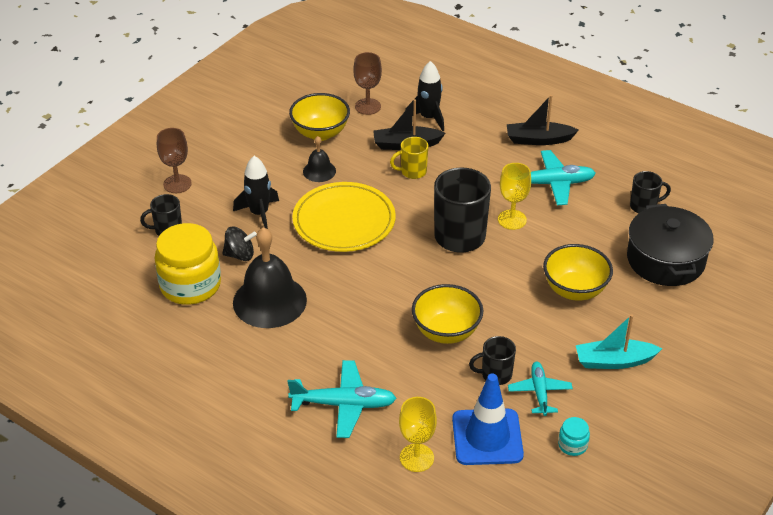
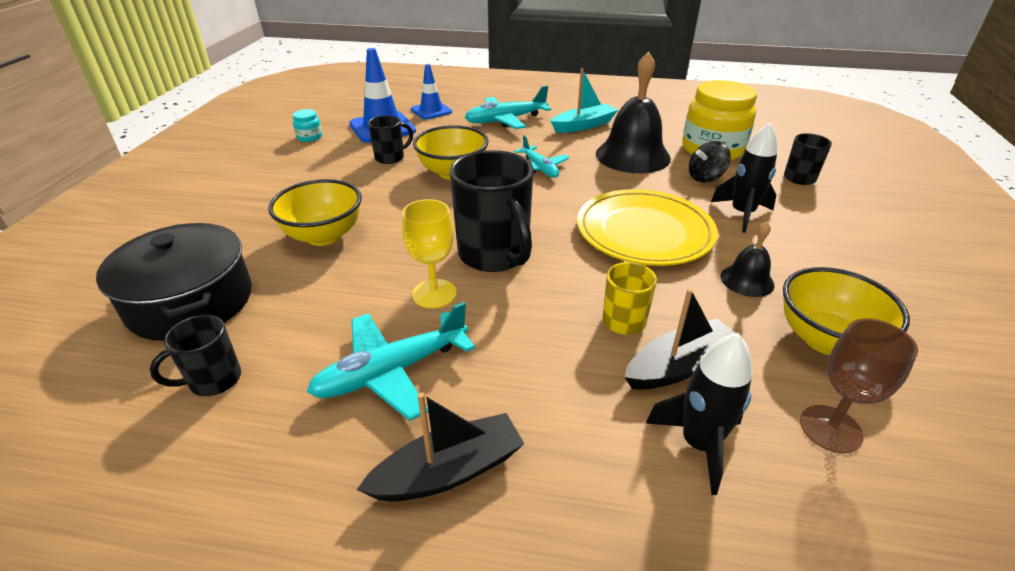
camera: 155 degrees right, 5 degrees down
(177, 184) = (870, 217): brown goblet -> none
(416, 458) = (431, 111): yellow goblet -> blue traffic cone
(539, 392) = (345, 156): turquoise plane -> turquoise plane (539, 168)
(614, 361) = (272, 189): turquoise boat -> turquoise boat (583, 125)

